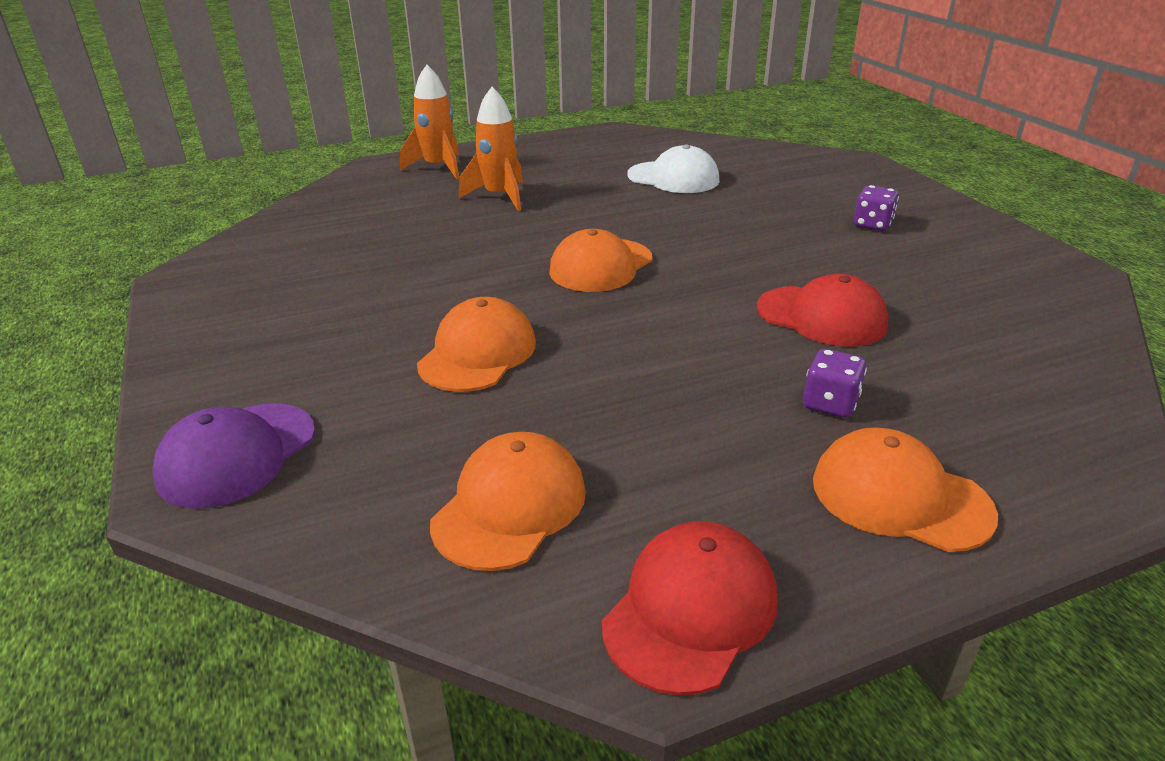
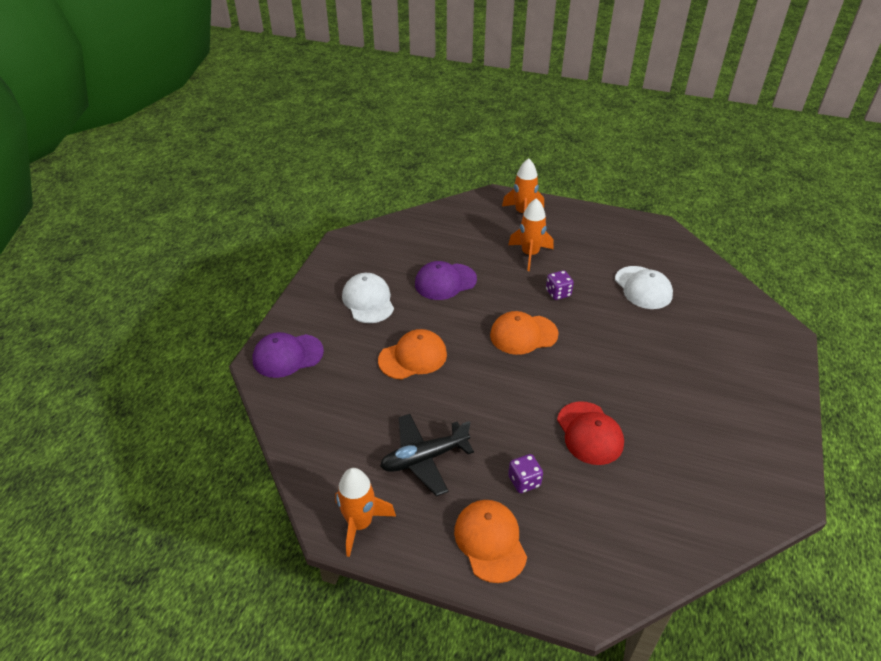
camera: 40 degrees right, 10 degrees up
(314, 324) = (368, 301): none -> white cap
(417, 259) = (445, 282): none -> purple cap
(510, 506) = (349, 440): orange cap -> none
(664, 457) = (424, 458): none -> black plane
(691, 610) = (360, 523): red cap -> orange rocket
(872, 224) = (713, 390): purple dice -> purple dice (558, 293)

